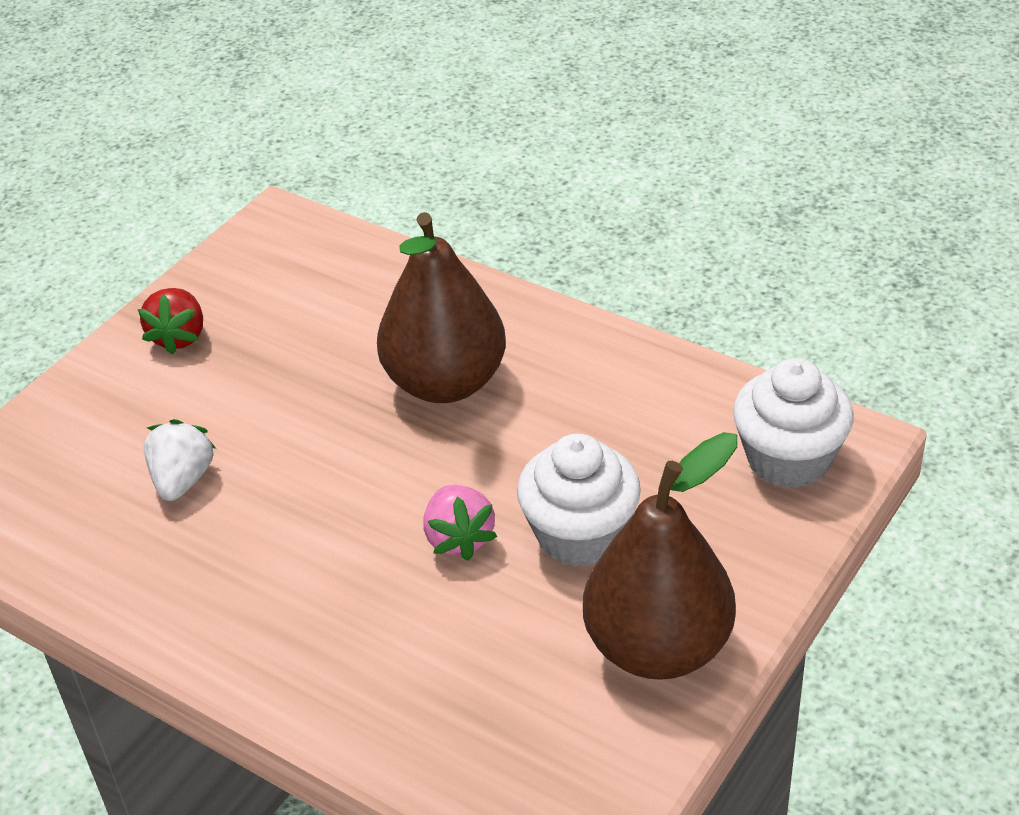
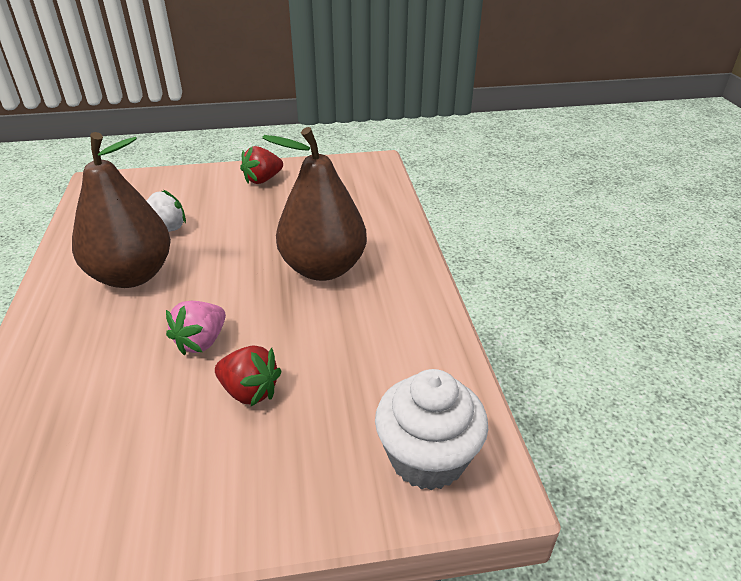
camera: 45 degrees right, 5 degrees down
(580, 535) = (249, 391): white cupcake -> red strawberry
(658, 647) = (172, 495): brown pear -> brown pear (132, 275)

